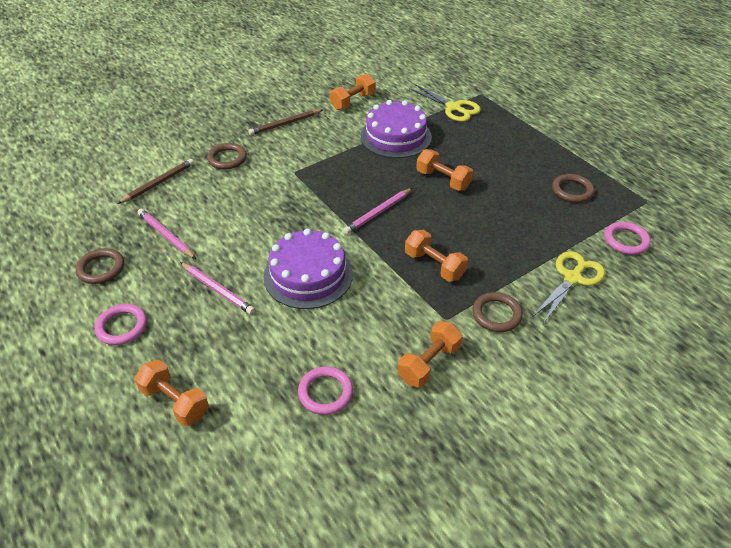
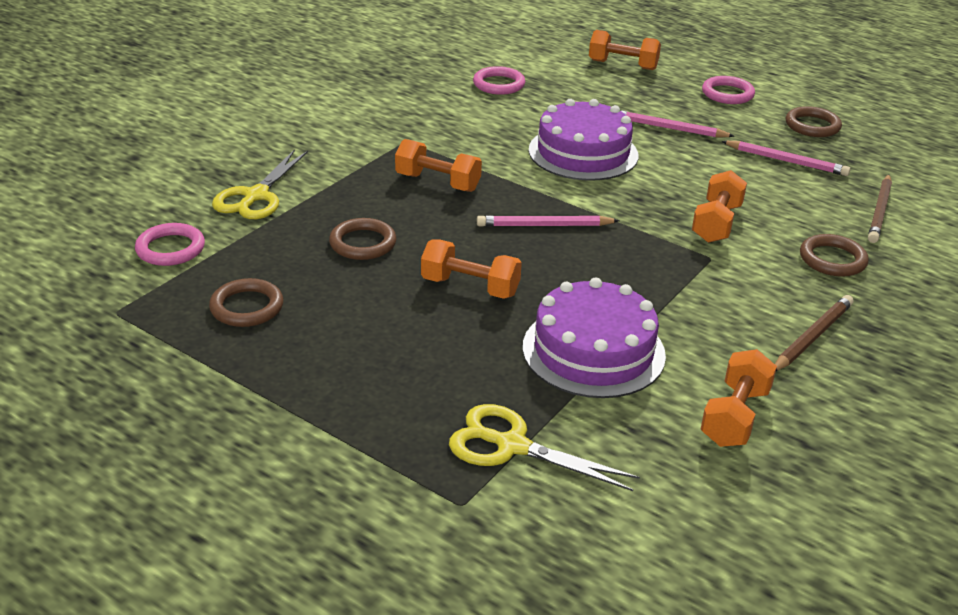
camera: 160 degrees right, 10 degrees down
(378, 213) = (544, 225): pink pencil -> pink pencil turned 120 degrees counterclockwise
(429, 363) = (411, 111): orange dumbbell -> orange dumbbell (716, 223)
(496, 314) = (349, 152): brown ring -> brown ring (363, 243)

